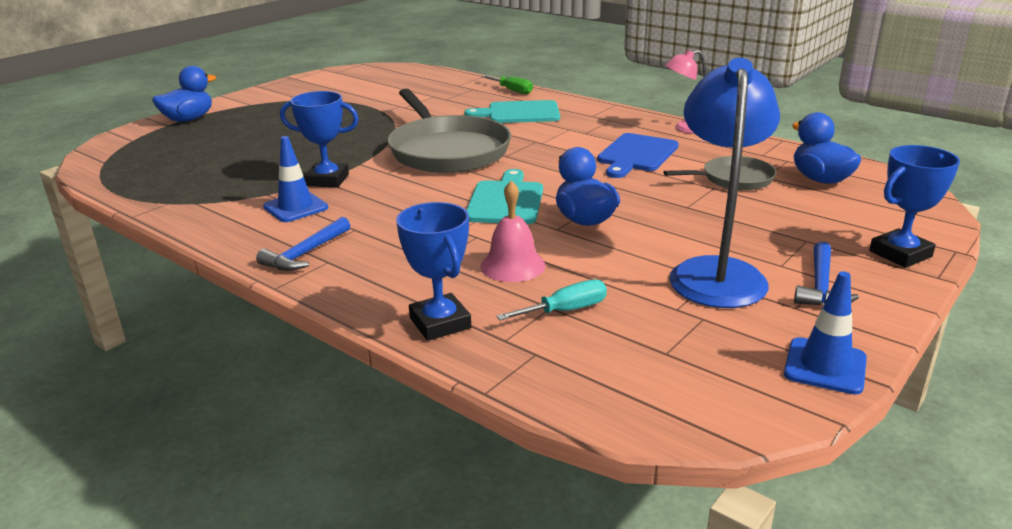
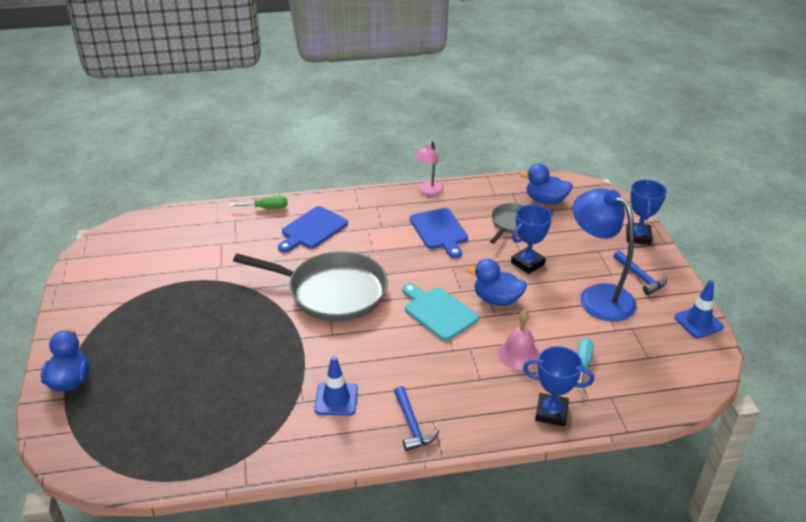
camera: 50 degrees left, 10 degrees up
(327, 180) = (309, 365): blue trophy -> blue trophy (527, 263)
(519, 113) = (312, 229): turquoise cutting board -> blue cutting board

